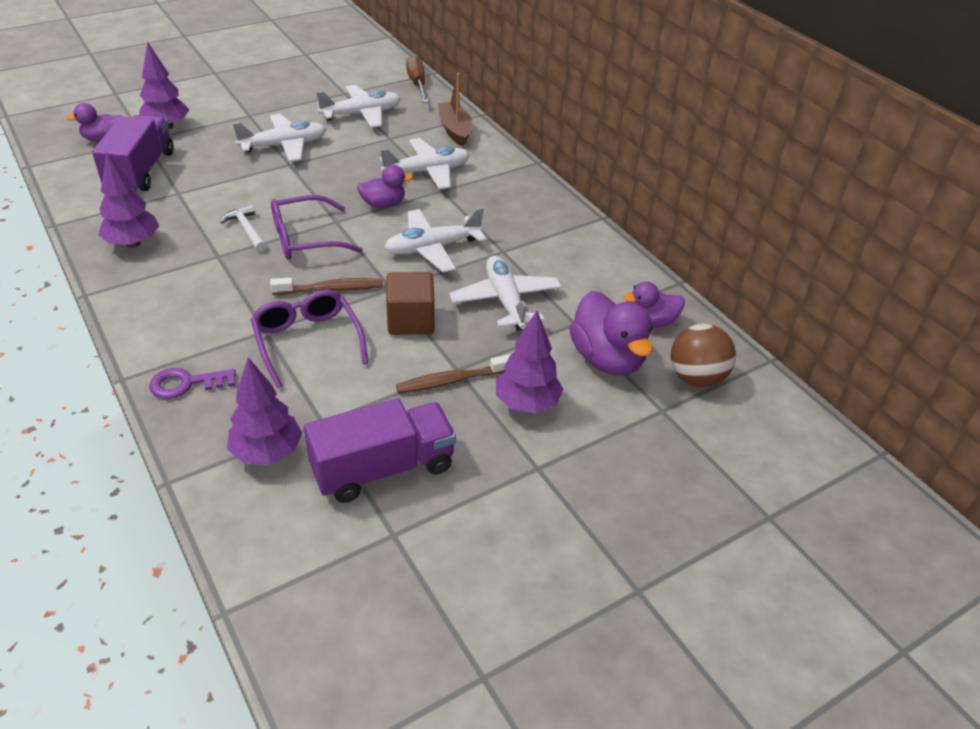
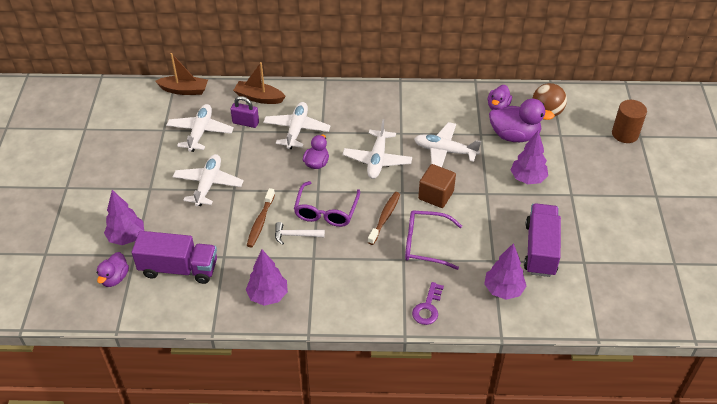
camera: 55 degrees left, 5 degrees up
(141, 171) = (179, 268): purple truck -> purple truck turned 150 degrees clockwise
(405, 135) = (245, 123): none -> purple padlock
(417, 84) = (184, 90): brown screwdriver -> brown boat
(452, 380) = (494, 199): brown toothbrush -> brown toothbrush (260, 222)
(751, 493) = (625, 134): none -> brown cylinder

